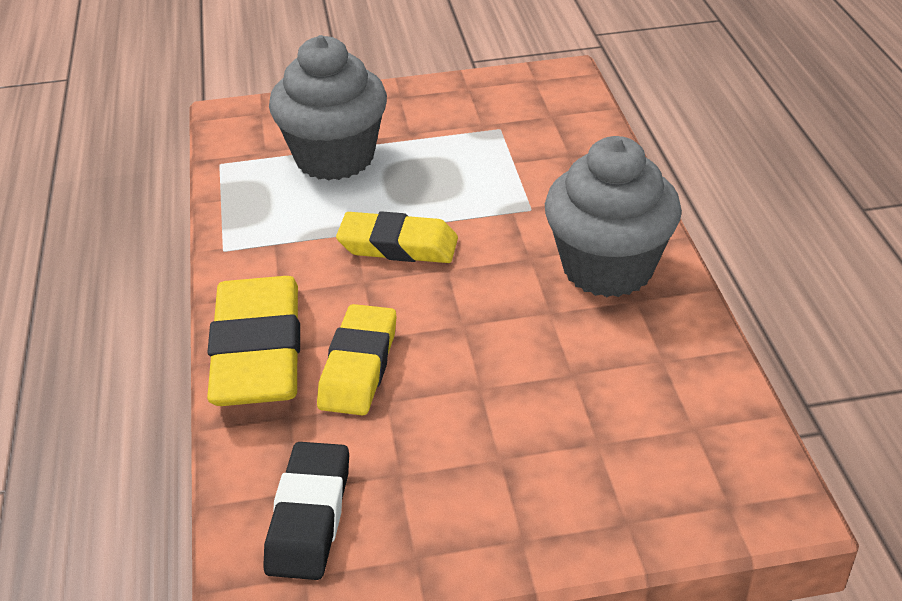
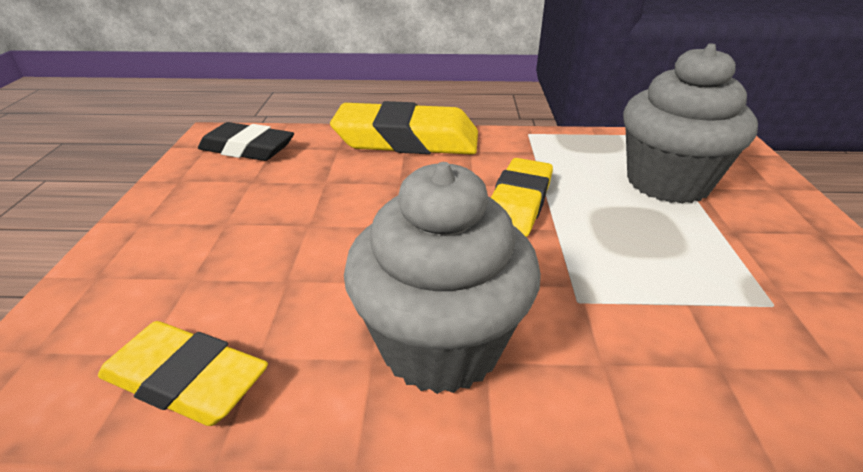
camera: 100 degrees right, 5 degrees down
(358, 366) = (369, 173): yellow eraser -> yellow eraser (186, 380)

